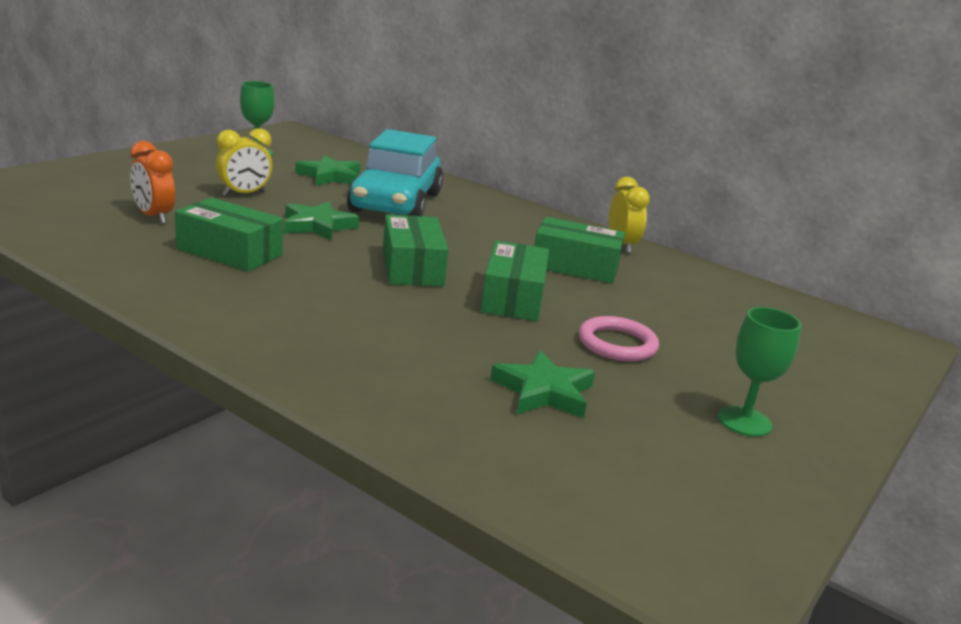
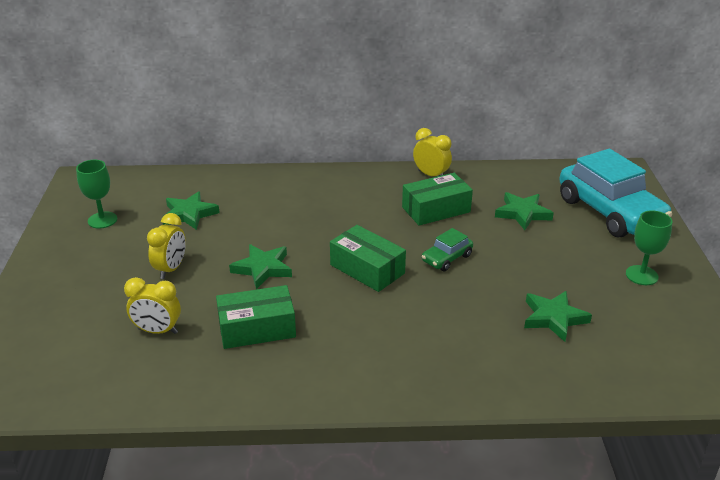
camera: 35 degrees left, 10 degrees up
(153, 217) = (157, 331): orange clock -> yellow clock
(395, 203) = (268, 215): turquoise car -> turquoise car (609, 212)
(512, 298) = (446, 258): green box -> green car
(617, 344) = (534, 259): pink ring -> none
(677, 310) = (522, 213): none -> green star

